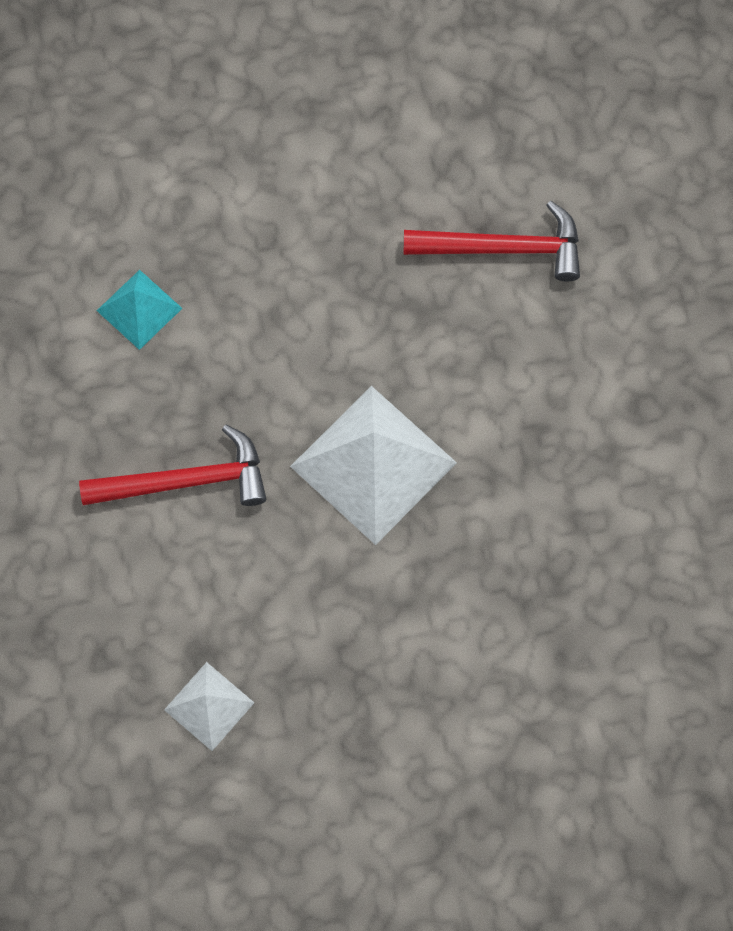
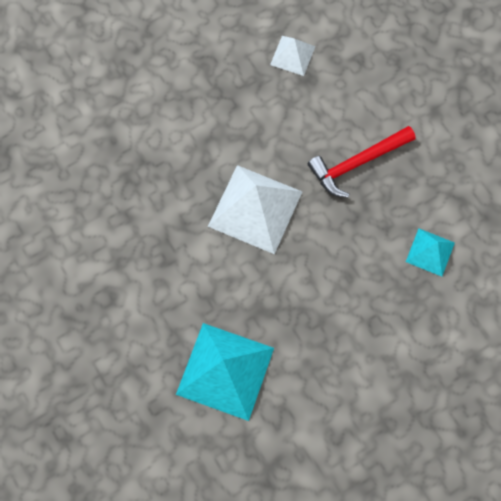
camera: 160 degrees right, 0 degrees up
(504, 248) = (225, 370): red hammer -> turquoise pyramid

